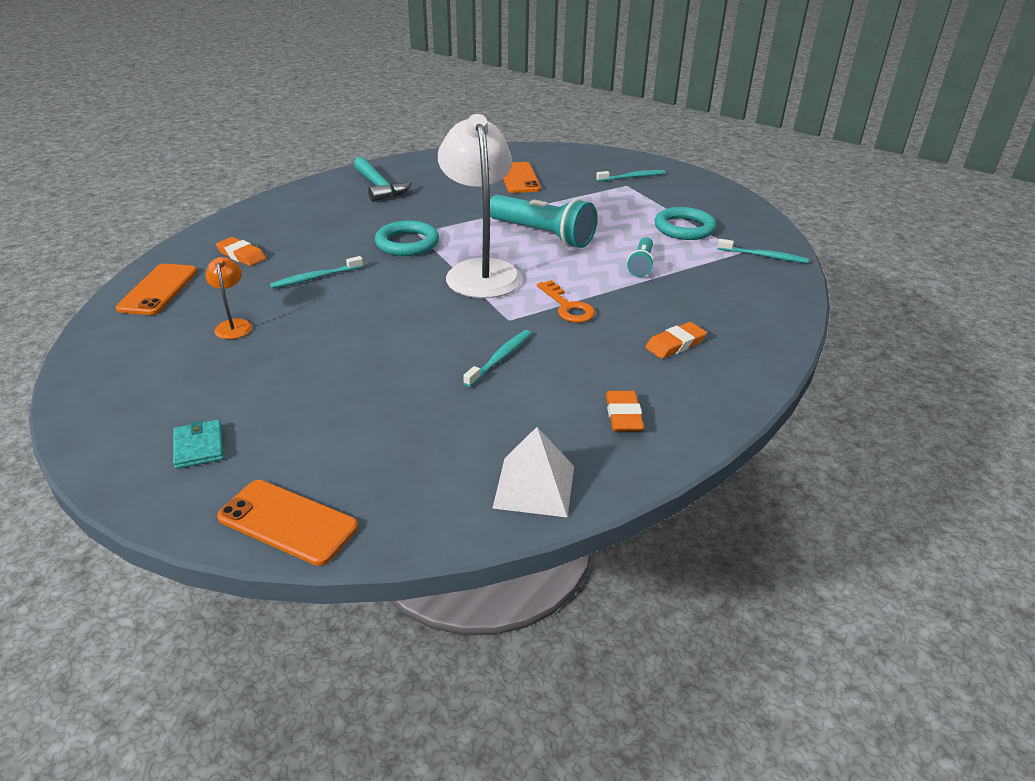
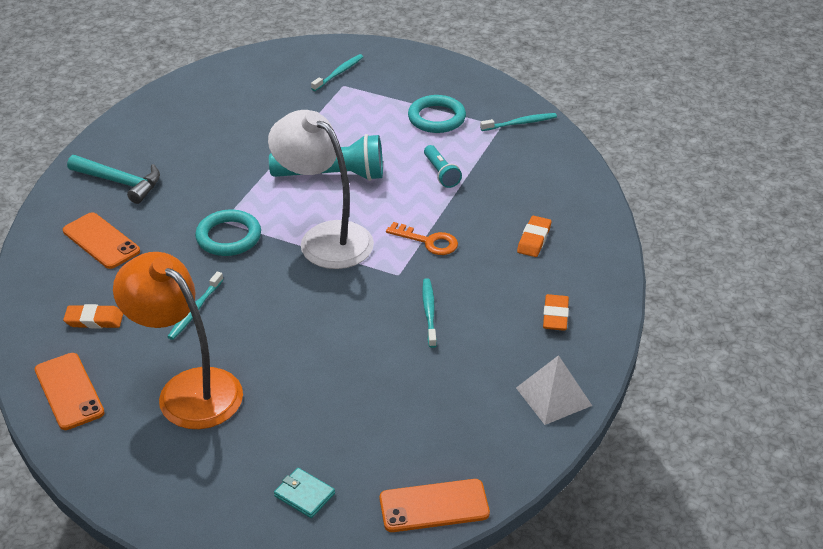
camera: 35 degrees left, 5 degrees up
(234, 325) = (188, 389): orange lamp -> orange lamp, size x2.35
(519, 178) = (240, 115): orange phone -> orange phone (101, 241)
(623, 415) = (555, 315): orange eraser -> orange eraser turned 45 degrees clockwise

